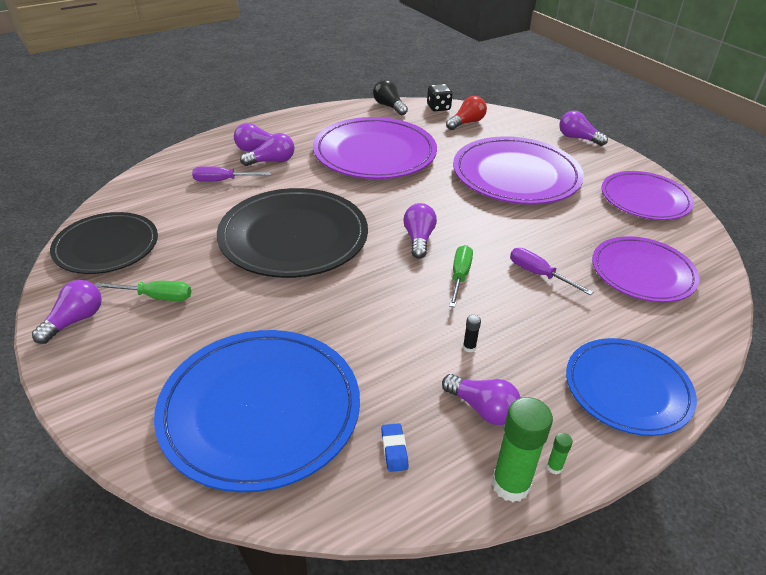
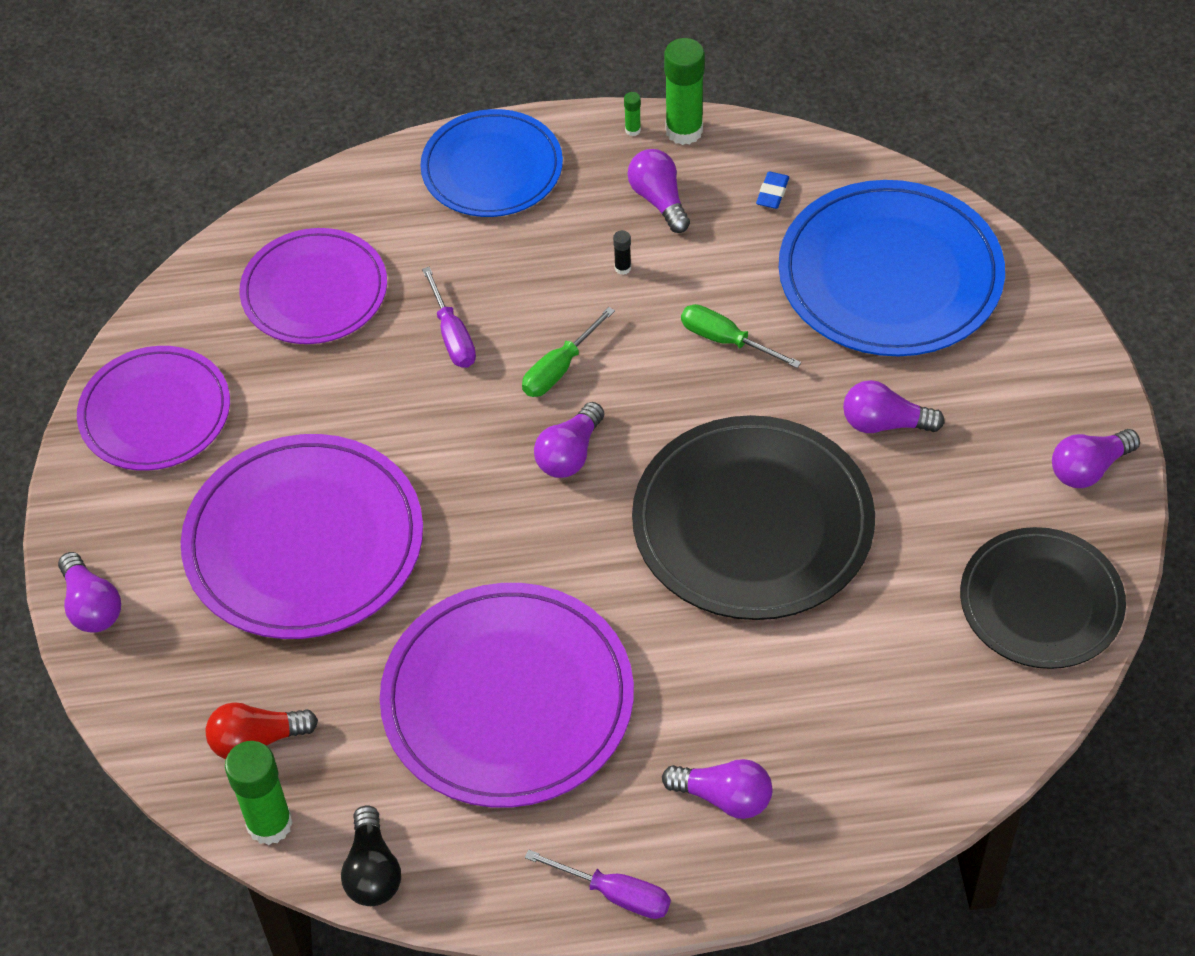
camera: 150 degrees left, 15 degrees up
(156, 297) = (979, 473): green screwdriver -> green screwdriver (726, 340)
(222, 181) = (822, 713): purple screwdriver -> purple screwdriver (615, 894)
(272, 161) = (712, 743): purple light bulb -> purple light bulb (884, 423)
(438, 107) = (269, 824): black dice -> green glue stick

